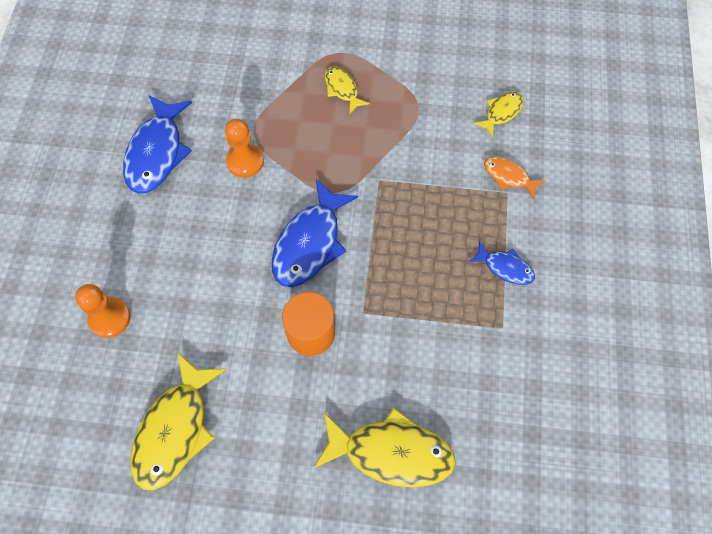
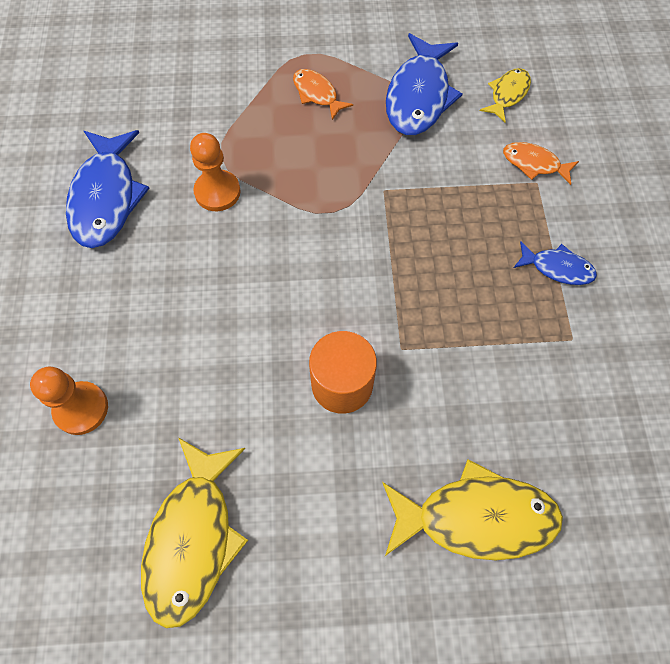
camera: 10 degrees left, 0 degrees up
(310, 243) = (317, 276): blue fish -> blue fish (419, 96)
(342, 89) = (317, 94): yellow fish -> orange fish

